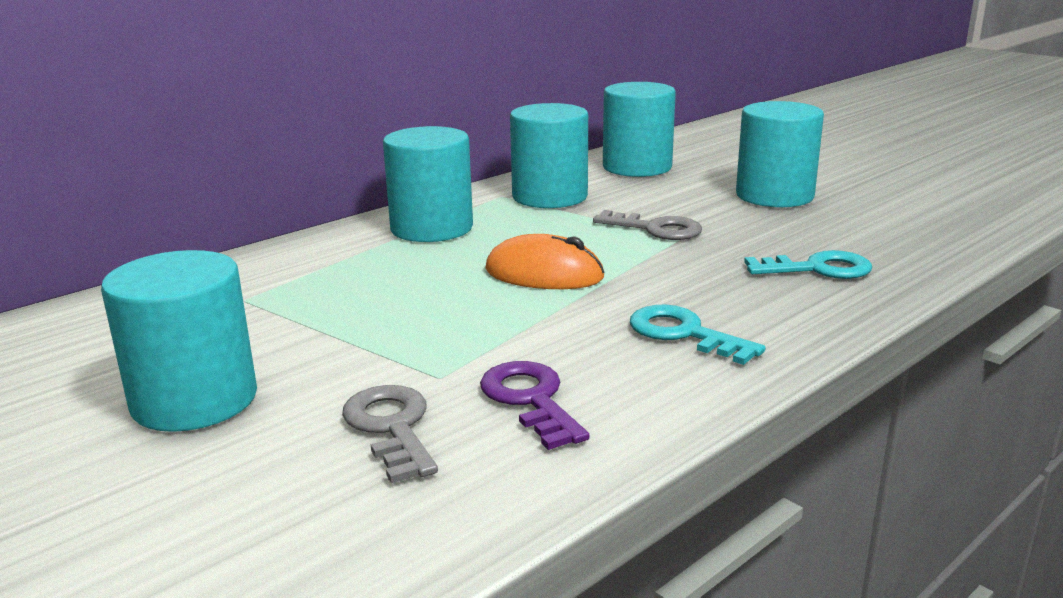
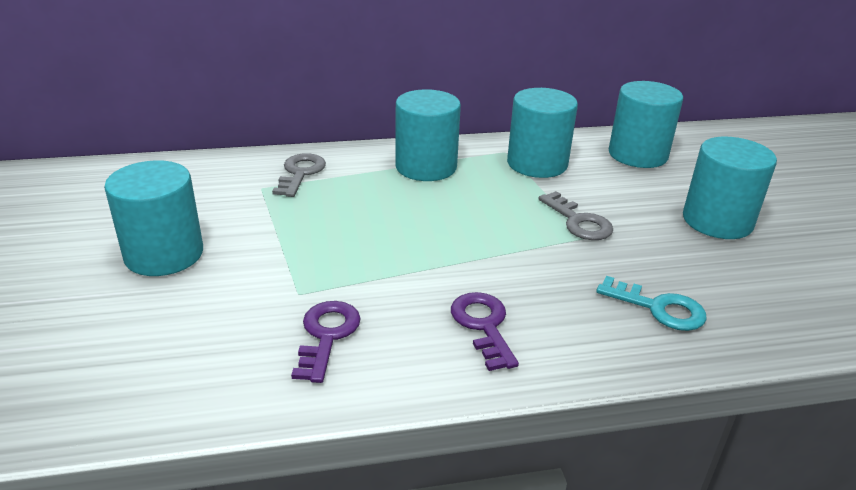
camera: 30 degrees right, 10 degrees up
(391, 427) = (233, 320): grey key -> grey key (300, 173)
(544, 274) = (452, 234): orange mouse -> none
(684, 334) = (483, 326): turquoise key -> purple key

